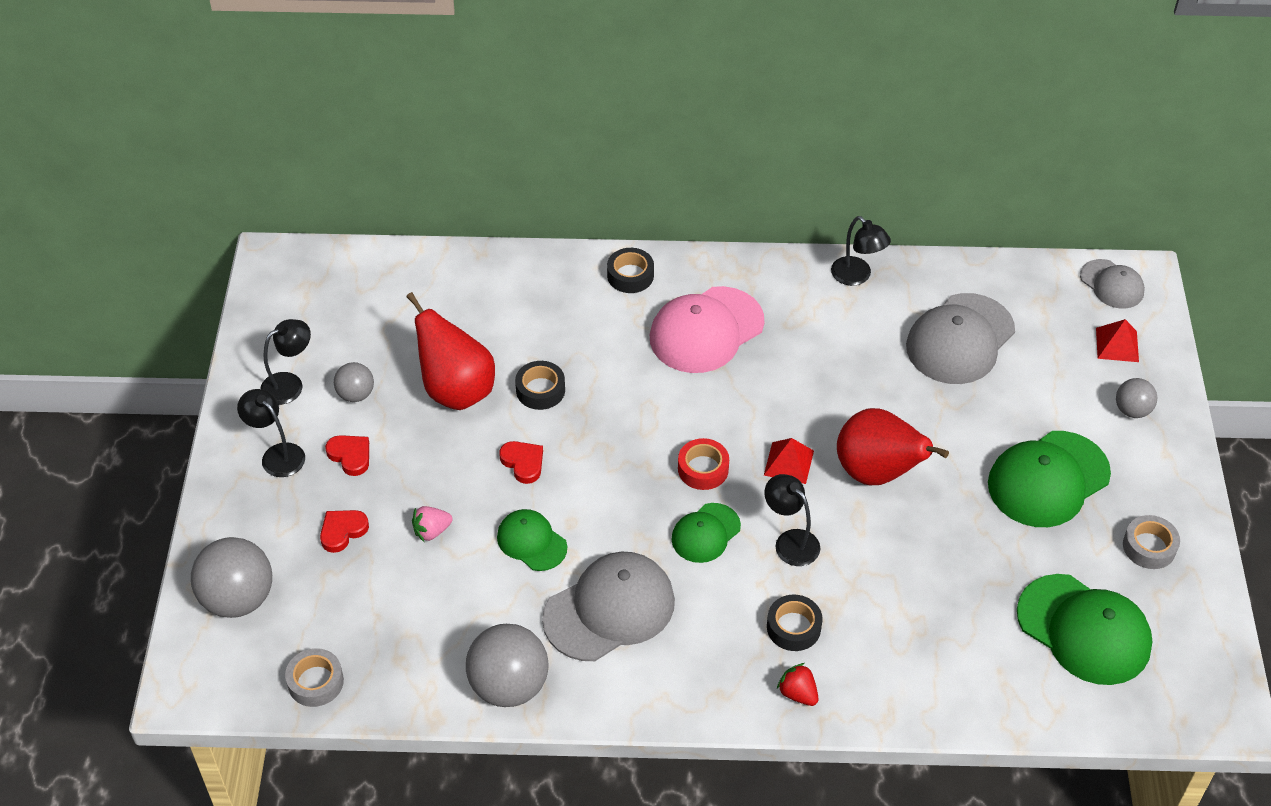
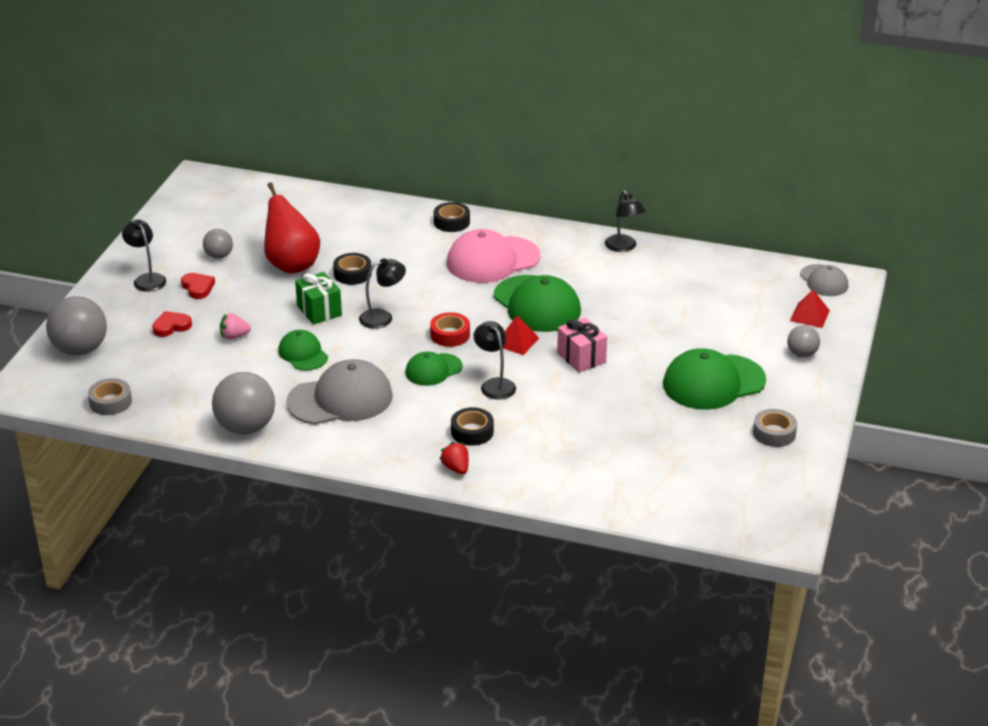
camera: 15 degrees right, 15 degrees down
(290, 384) = (175, 243): black lamp -> black lamp (383, 317)
(523, 463) = (319, 311): red heart -> green gift
(877, 473) = (581, 357): red pear -> pink gift
(960, 339) = (685, 294): grey cap -> none
(1084, 630) = (697, 471): green cap -> green cap (537, 304)

